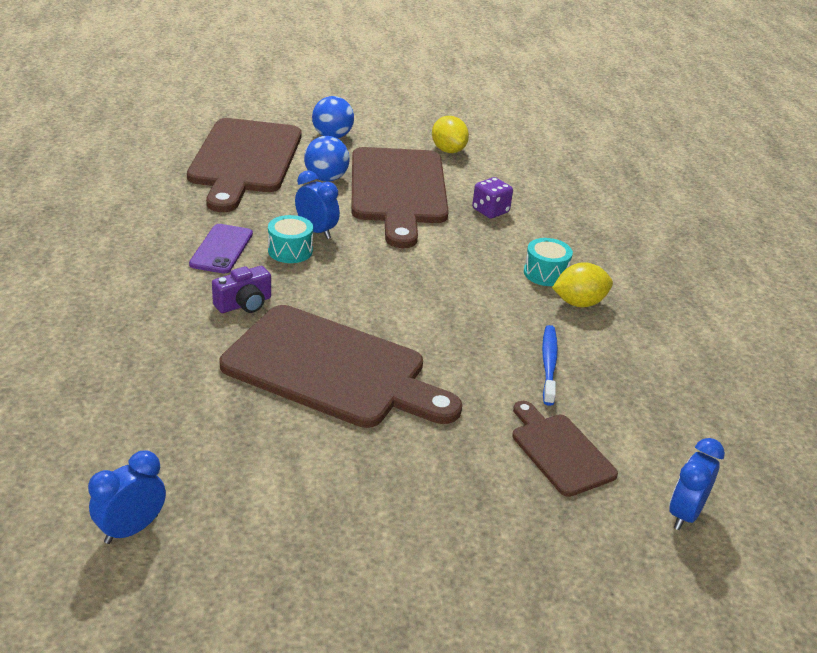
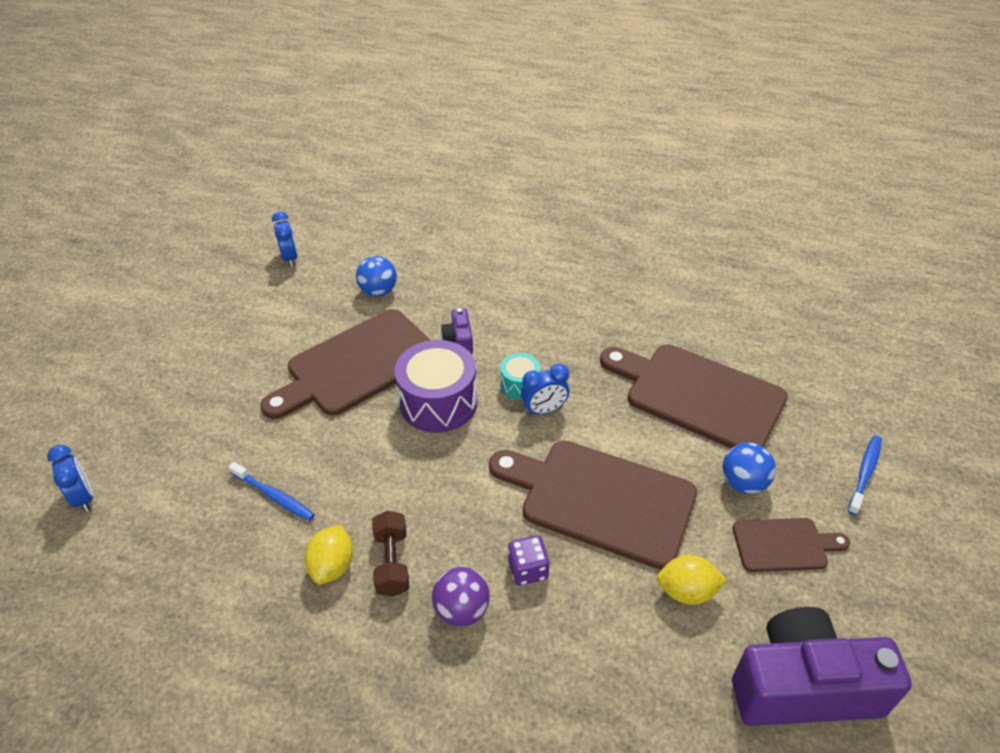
camera: 120 degrees right, 10 degrees up
(221, 249) = (540, 345): purple phone -> none
(287, 96) = (865, 473): none -> blue toothbrush
(326, 178) = (643, 447): blue ball -> blue ball (378, 291)
(350, 294) = (438, 402): none -> purple drum
(478, 113) = (803, 687): none -> purple camera
(545, 273) = (392, 562): turquoise drum -> brown dumbbell
(550, 232) = (462, 610): none -> purple ball
(559, 451) = (190, 455): brown cutting board -> brown cutting board (784, 545)

